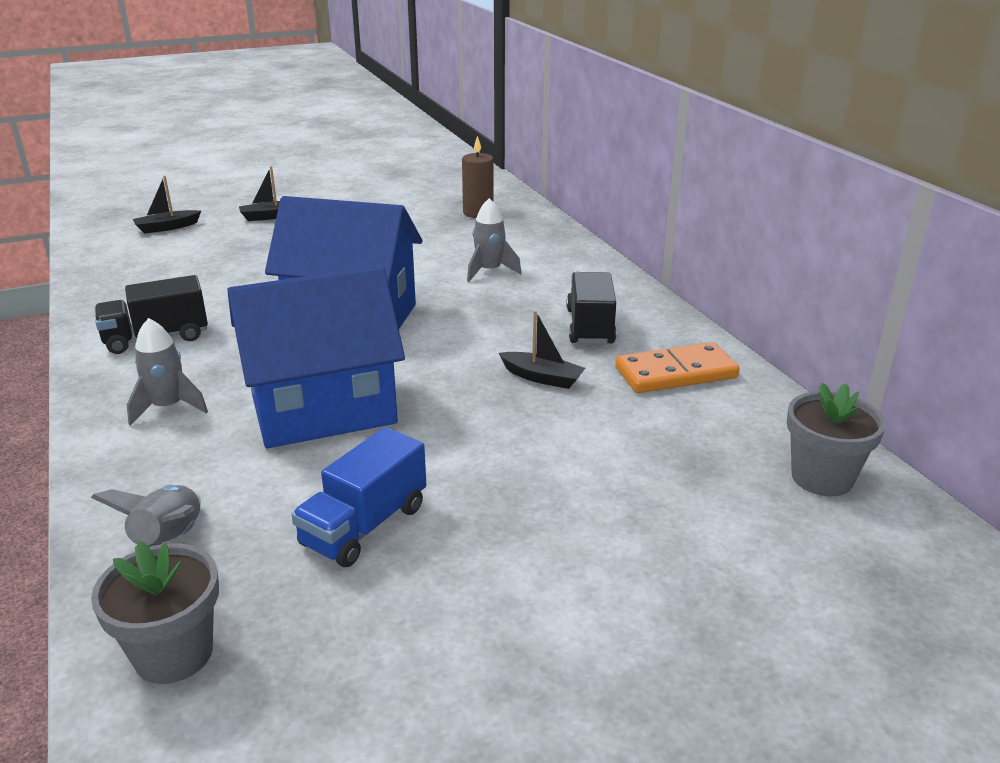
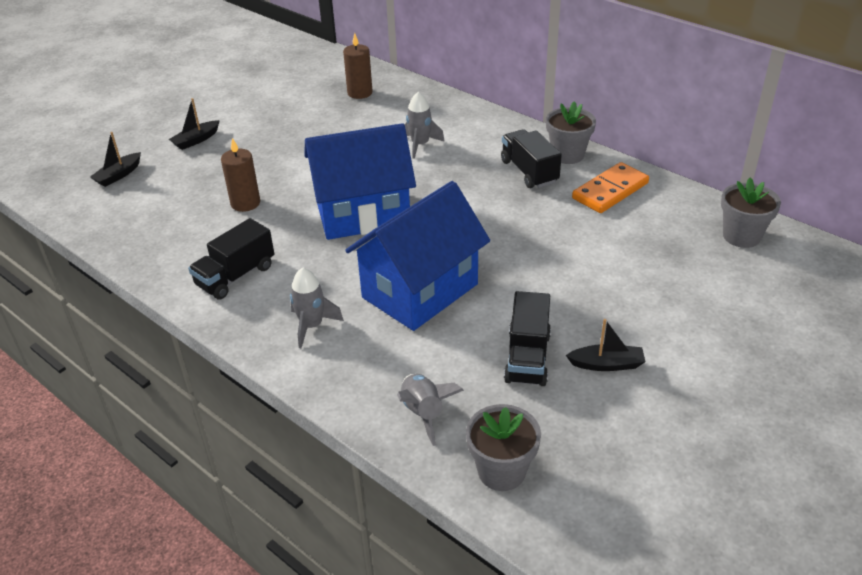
camera: 25 degrees left, 10 degrees up
(248, 278) = (245, 203): none -> brown candle
(364, 526) = (527, 357): blue truck -> black truck
(542, 378) = (534, 220): black boat -> black boat (607, 364)
(657, 322) = (567, 155): none -> grey flower pot

